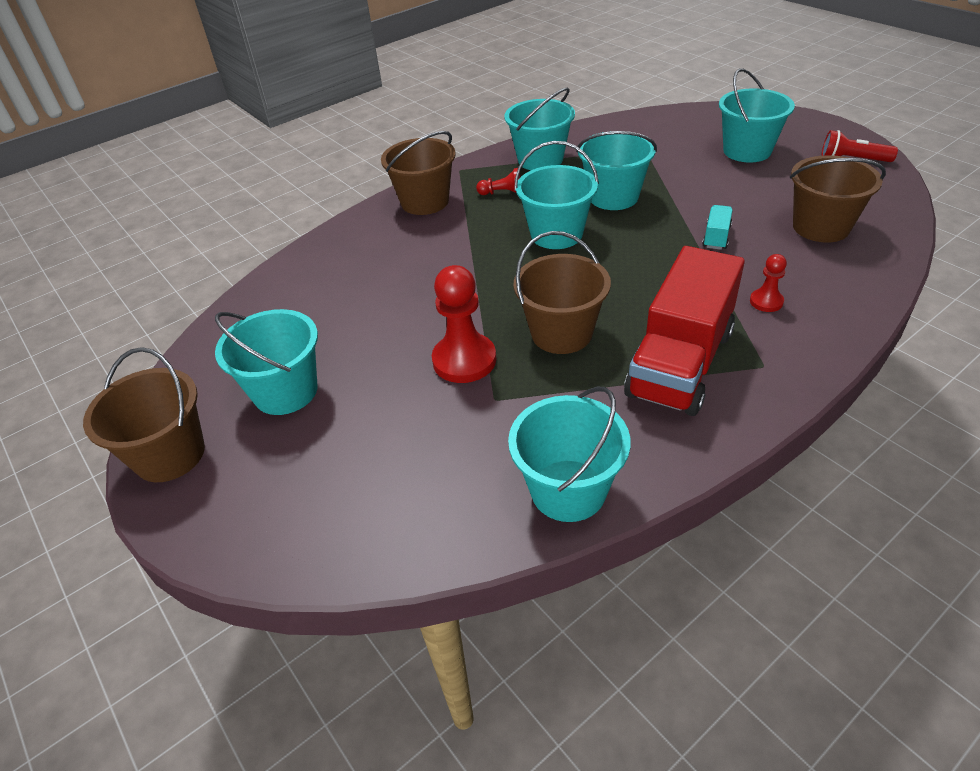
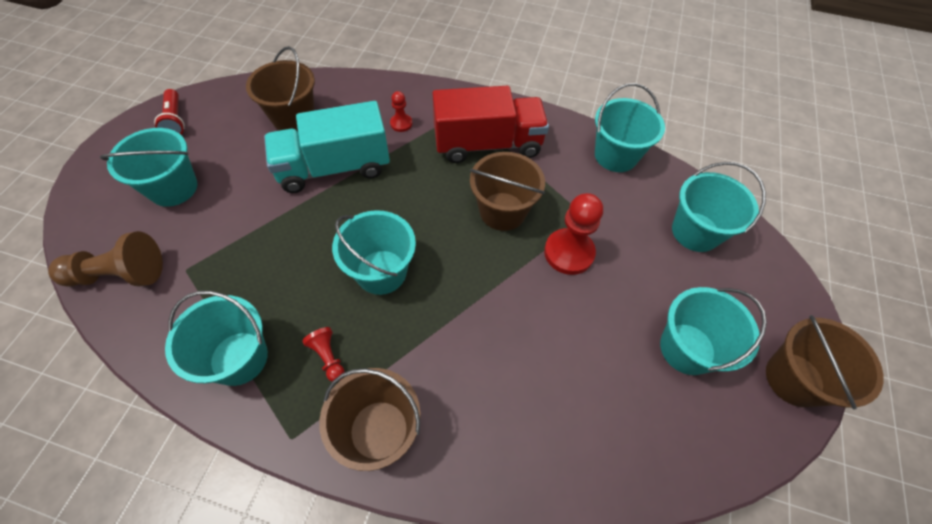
camera: 130 degrees left, 15 degrees up
(613, 197) = (298, 256): turquoise bucket -> turquoise bucket (695, 232)
(661, 124) = (119, 274): none -> brown pawn
(716, 237) = (334, 167): turquoise truck -> turquoise truck, size x2.49

